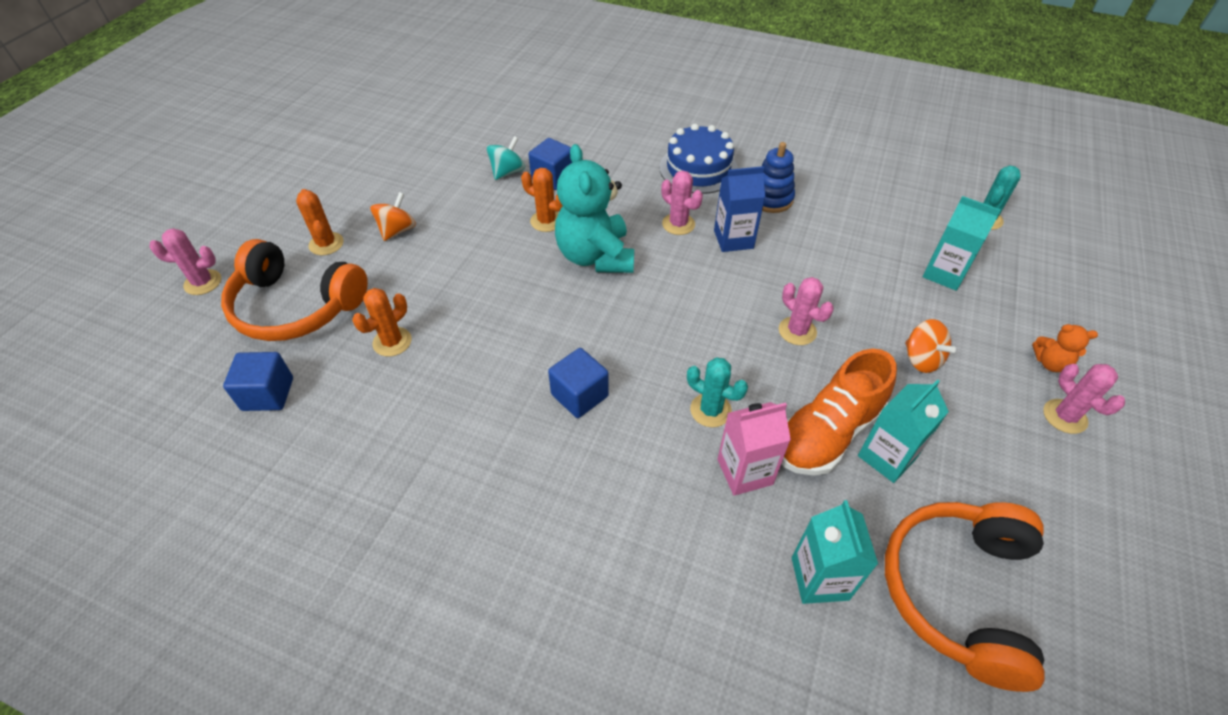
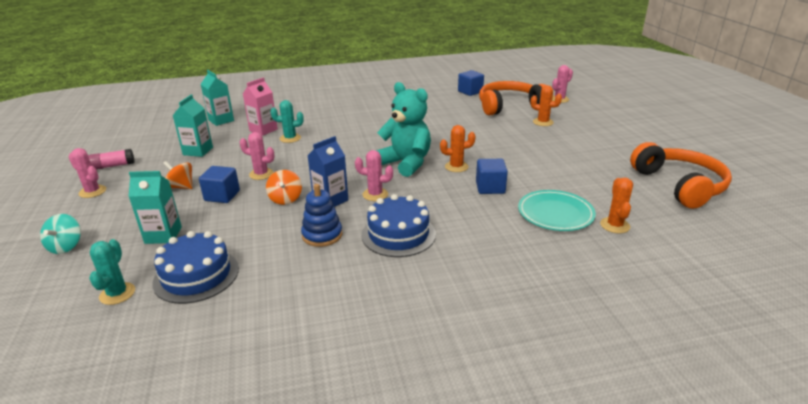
camera: 145 degrees right, 20 degrees down
(392, 342) = (452, 112): orange cactus -> orange cactus (614, 225)
(397, 230) = (523, 136): orange spinning top -> orange spinning top (285, 199)
(507, 172) = (522, 179): turquoise spinning top -> turquoise spinning top (66, 246)
(540, 127) = (555, 213): none -> turquoise plate
(579, 395) = (353, 125): blue cube -> blue cube (222, 196)
(827, 433) = (229, 149): orange shoe -> none
(908, 207) = (196, 275): none -> blue cake
(958, 591) = (164, 132): orange headphones -> orange headphones (679, 185)
(1049, 487) = (113, 166): none -> pink glue stick
(1050, 363) = (92, 212): orange teddy bear -> none

